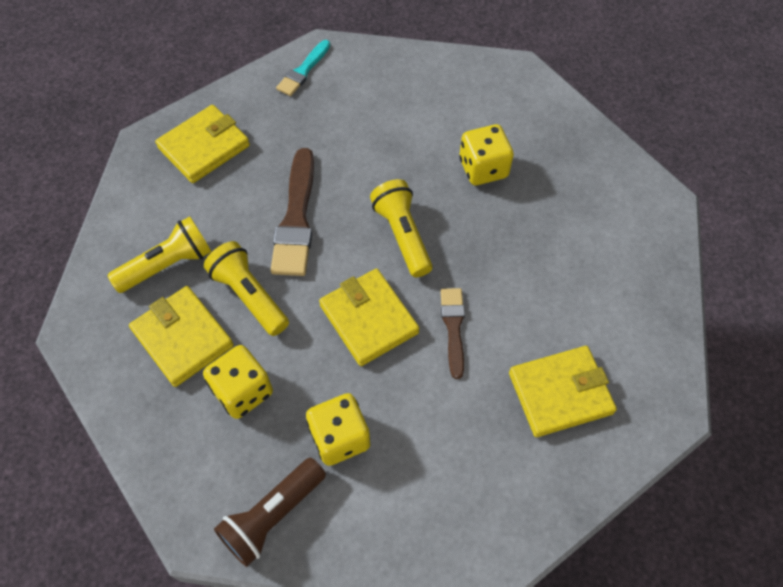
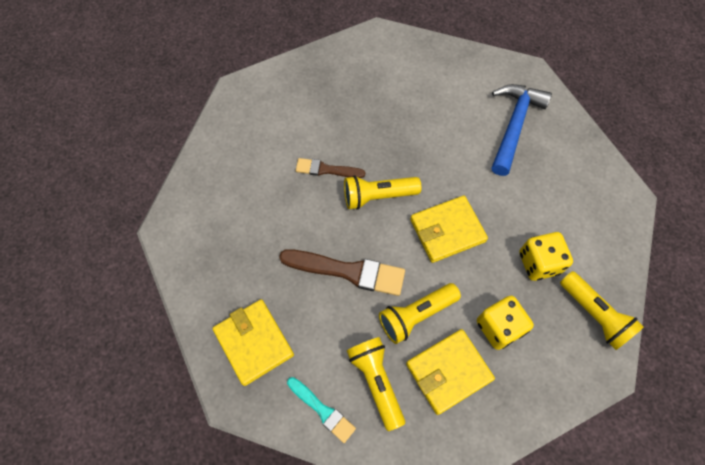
camera: 80 degrees left, 5 degrees up
(272, 516) = (594, 315): brown flashlight -> yellow flashlight
(303, 71) = (188, 247): turquoise brush -> turquoise brush (322, 410)
(453, 328) = (460, 177): brown brush -> brown brush (326, 169)
(483, 168) = (327, 132): yellow dice -> none
(560, 393) = (514, 125): yellow wallet -> blue hammer

